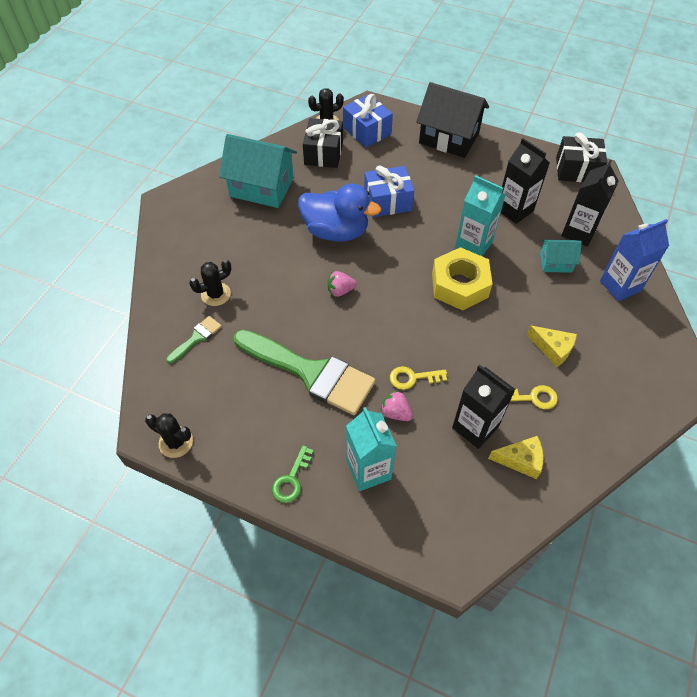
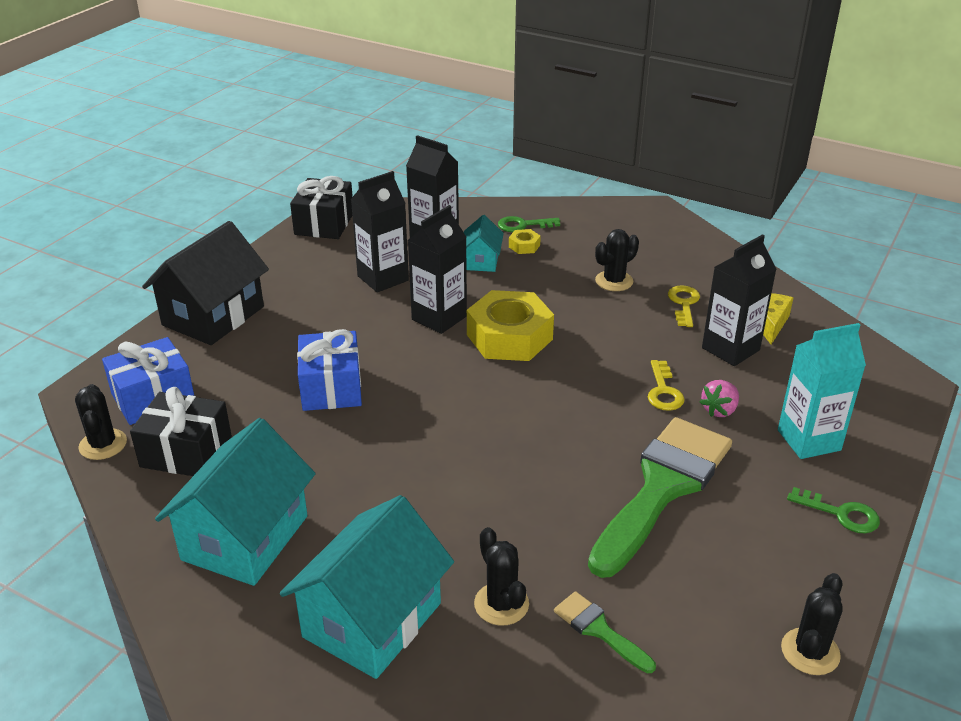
camera: 85 degrees left, 20 degrees down
(207, 243) = (372, 620): none -> turquoise house
(336, 231) = (382, 447): blue duck -> none
(340, 291) = (508, 449): pink strawberry -> none
(473, 245) = (439, 318): turquoise carton -> black carton
(552, 349) = (614, 281): yellow cheese -> black cactus
(587, 288) = (524, 246): none -> yellow nut
(620, 286) = (523, 225): blue carton -> green key

